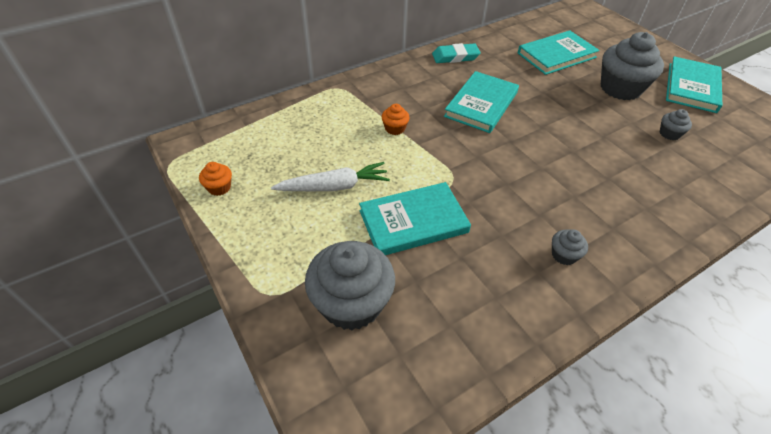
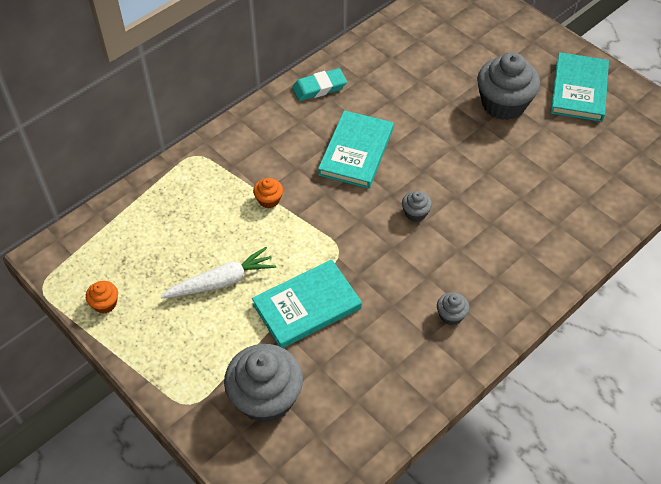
camera: 10 degrees left, 5 degrees up
(556, 55) = (433, 67): turquoise book -> none
(669, 134) = (552, 157): grey cupcake -> grey cupcake (415, 213)

